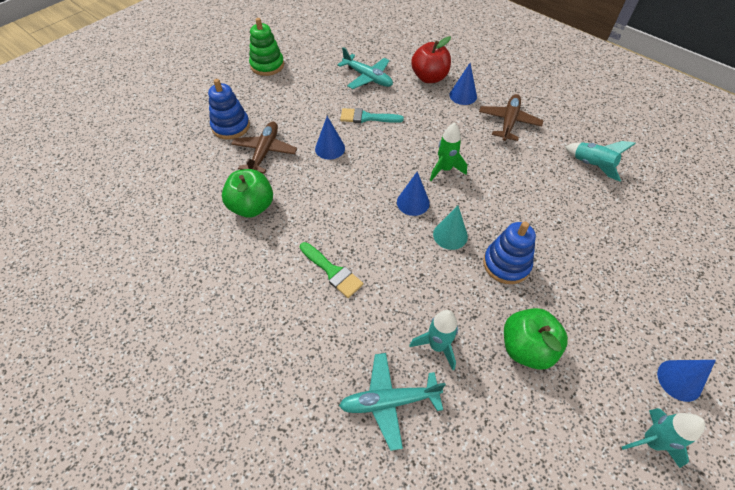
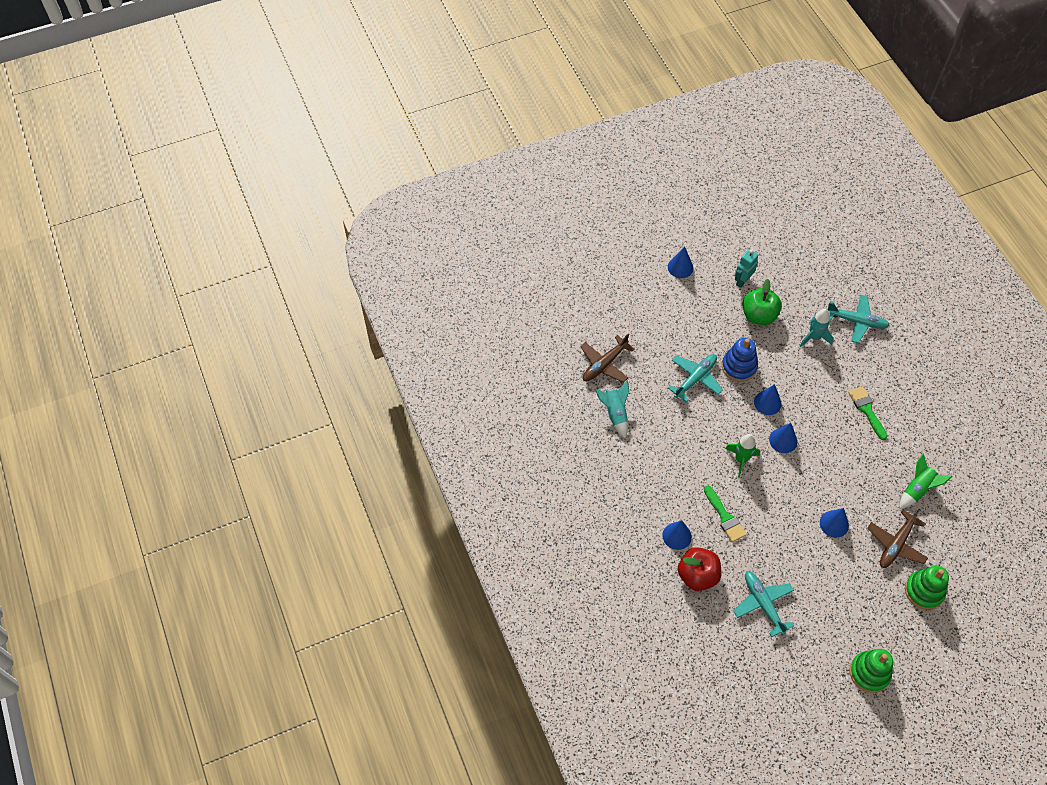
camera: 155 degrees left, 5 degrees up
(231, 126) = (924, 591): blue stacking toy -> green stacking toy
(252, 207) = (917, 489): green apple -> green rocket
(366, 117) = (786, 547): turquoise brush -> none
(431, 120) = (725, 517): none -> green brush
(450, 235) = (767, 403): turquoise cone -> blue cone
(508, 122) = (653, 485): brown plane -> brown plane (604, 364)
(543, 230) = (695, 378): none -> turquoise plane
(583, 398) = (742, 281): none -> turquoise robot
(650, 441) = (720, 251): turquoise rocket -> none

